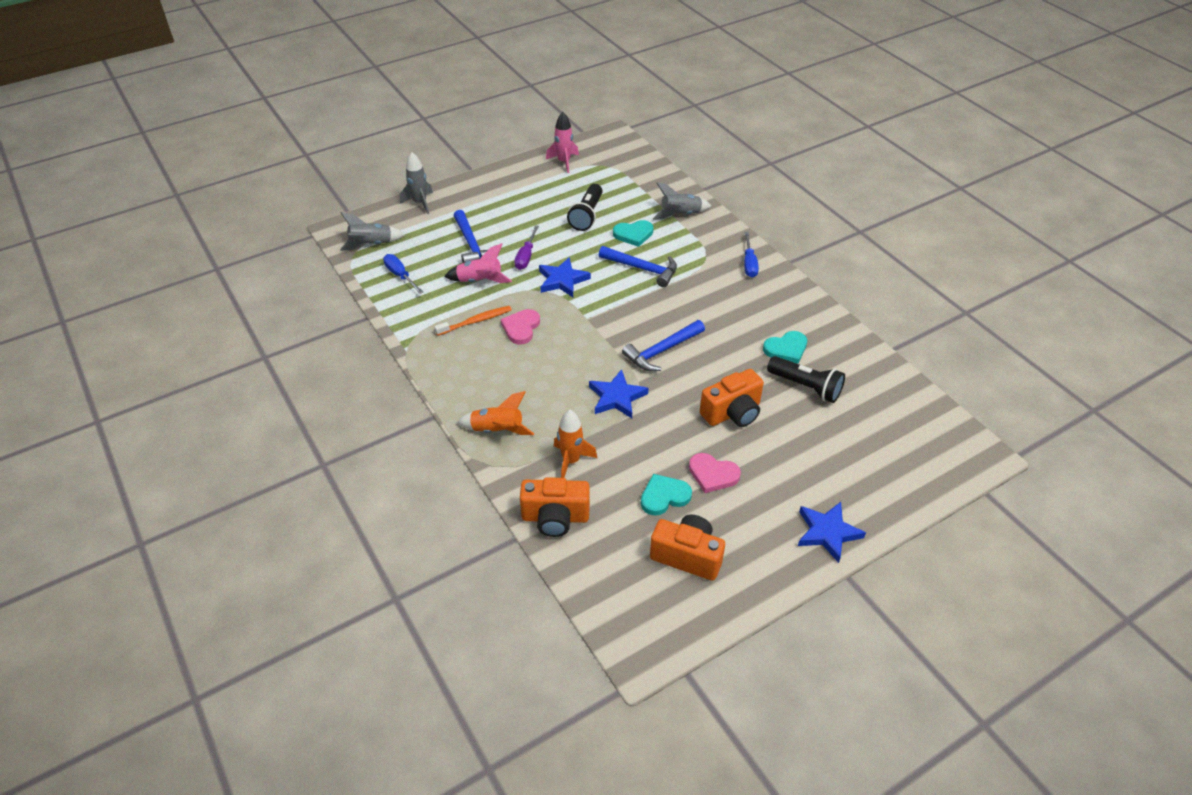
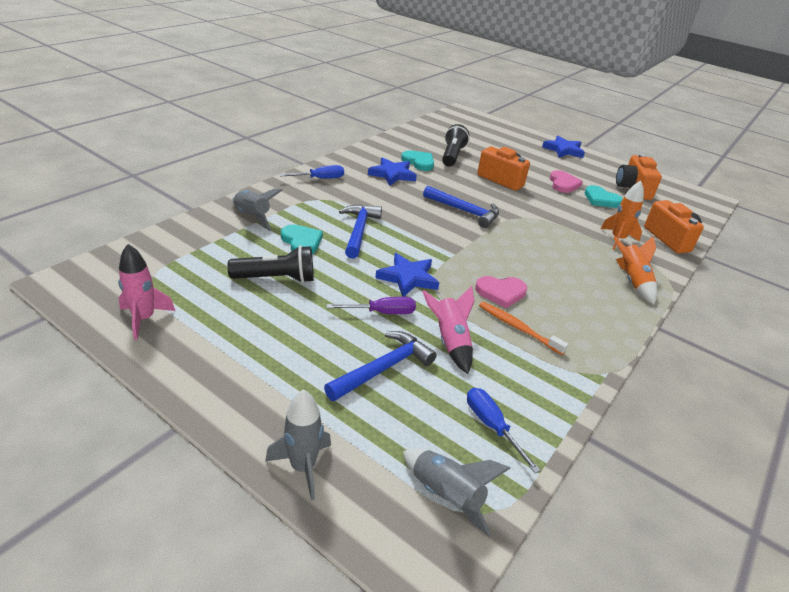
camera: 115 degrees left, 10 degrees down
(400, 275) = (492, 426): blue screwdriver -> blue screwdriver turned 120 degrees clockwise
(617, 397) = (535, 227): blue star -> blue star (392, 174)

